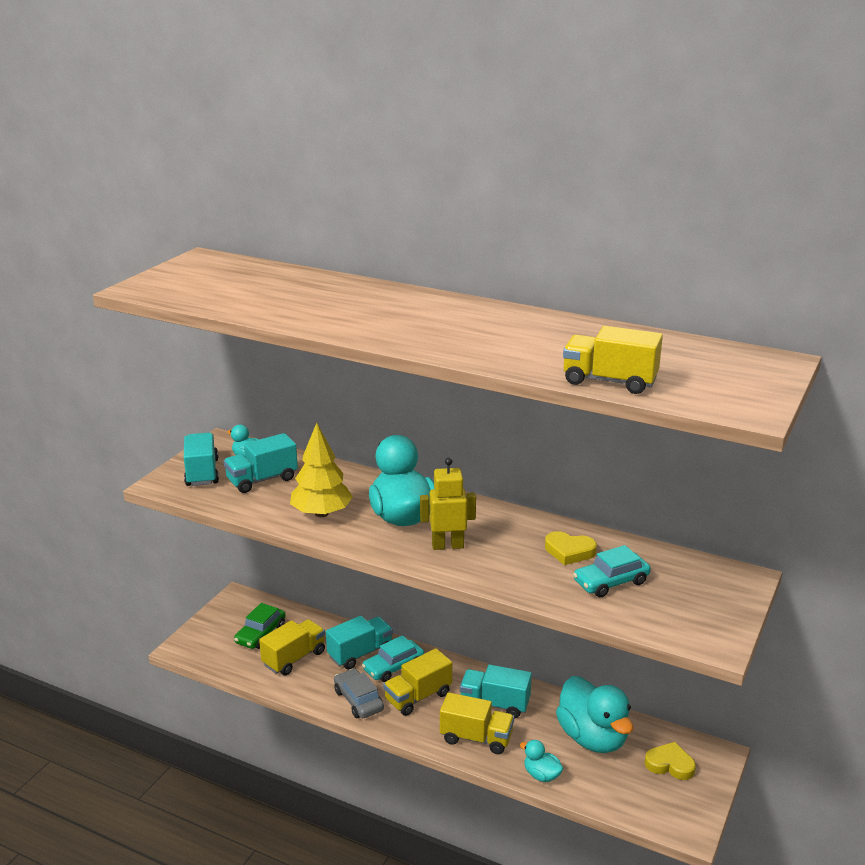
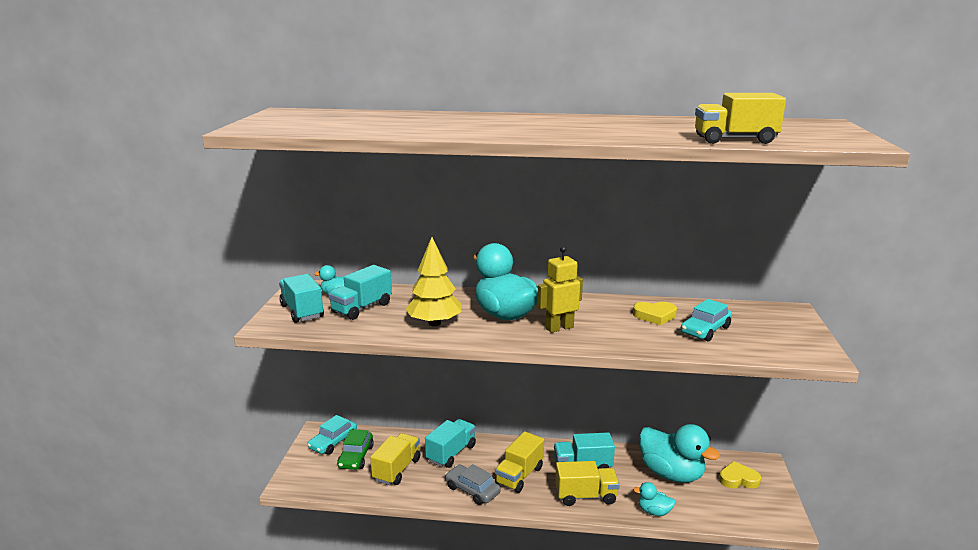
camera: 20 degrees left, 5 degrees down
(393, 667) = (485, 457): turquoise car -> turquoise car (333, 442)

